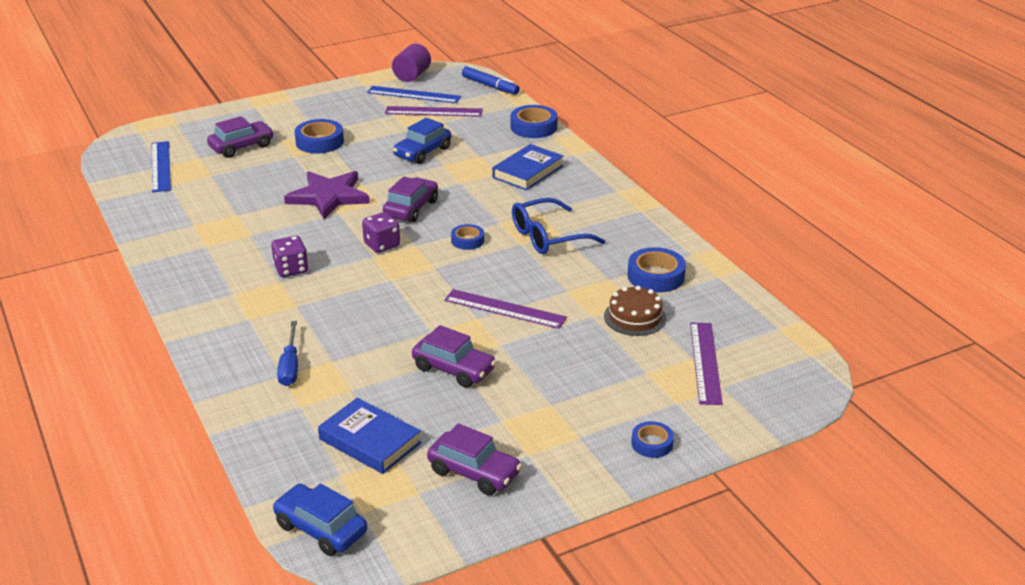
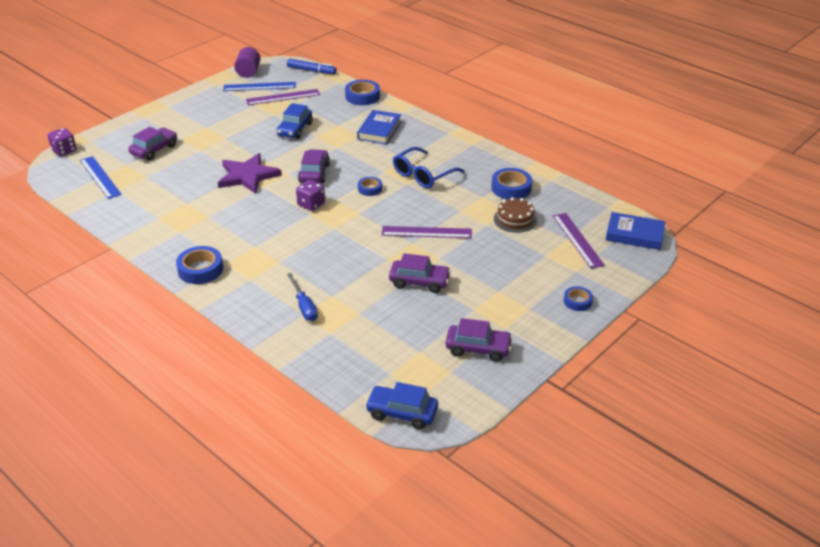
camera: 20 degrees left, 5 degrees up
(291, 269) = (257, 236): purple dice -> purple dice (64, 151)
(319, 142) = (212, 135): blue tape -> blue tape (200, 269)
(369, 441) = (395, 345): blue book -> blue book (634, 235)

